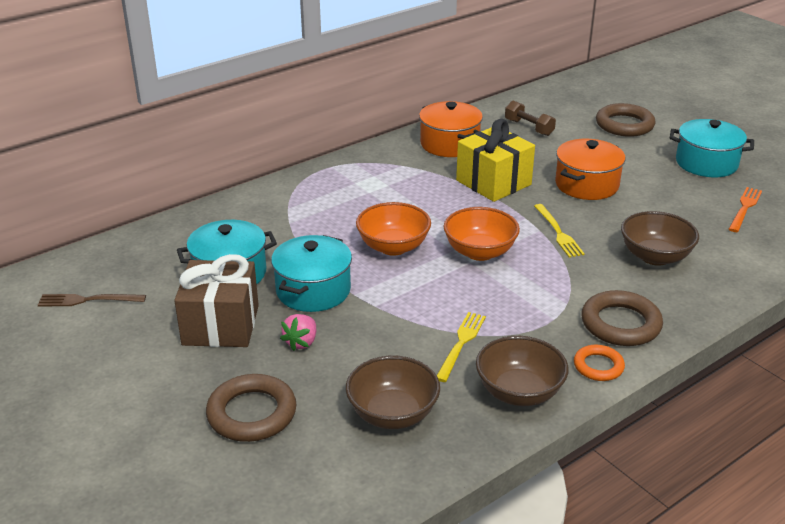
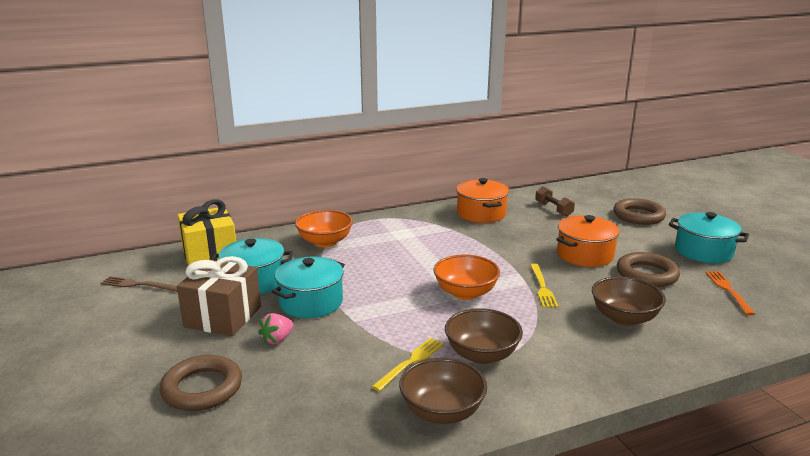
camera: 15 degrees right, 10 degrees down
(392, 414) = (318, 410): brown bowl -> brown bowl (482, 355)
(393, 247) = (394, 280): orange bowl -> orange bowl (325, 242)
(493, 182) = (504, 244): yellow gift -> yellow gift (210, 255)
(598, 366) = (528, 402): orange ring -> none
(620, 324) = (567, 369): brown ring -> brown ring (647, 274)
(745, 208) = (728, 290): orange fork -> orange fork turned 45 degrees counterclockwise

